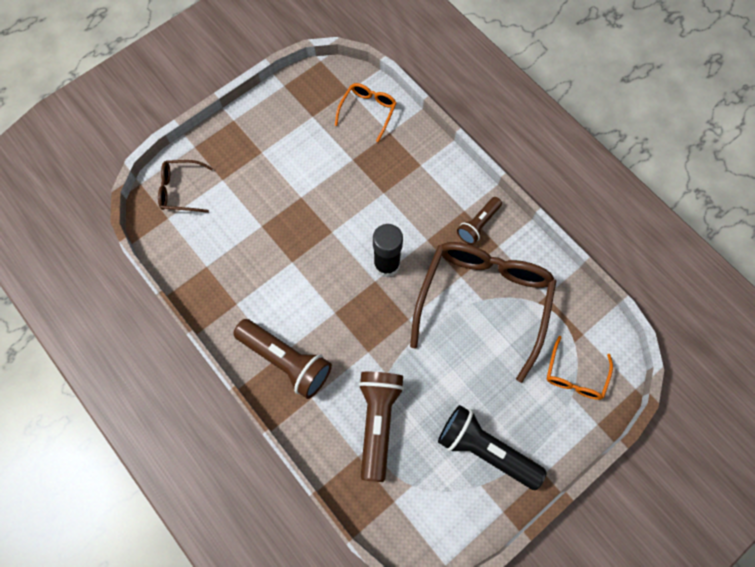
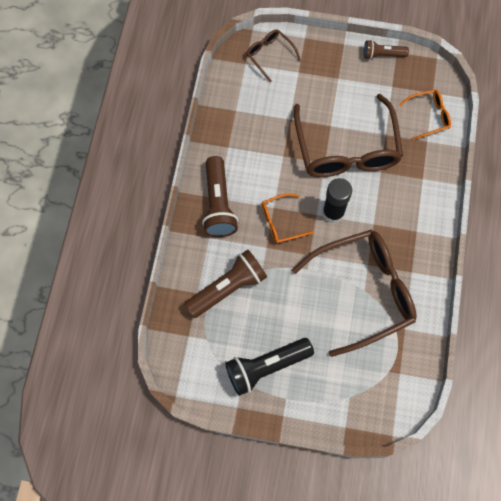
camera: 50 degrees right, 0 degrees up
(336, 202) = (346, 149): none -> brown glasses
(478, 224) = (414, 247): brown flashlight -> brown flashlight (382, 55)
(485, 450) = (266, 367): black flashlight -> black flashlight turned 105 degrees counterclockwise
(575, 375) = (366, 388): orange glasses -> orange glasses (281, 222)

